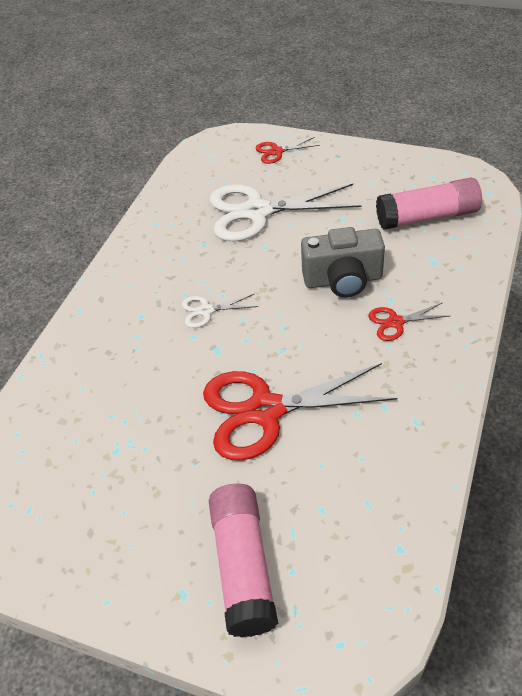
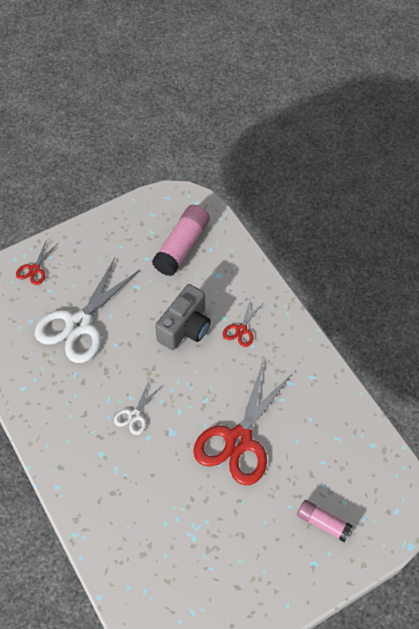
camera: 55 degrees left, 10 degrees up
(244, 566) = (323, 523): pink glue stick -> pink glue stick, size x0.60

